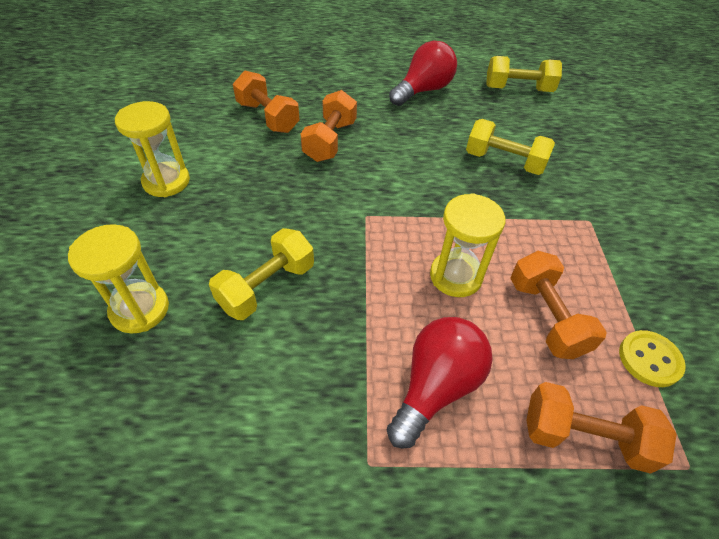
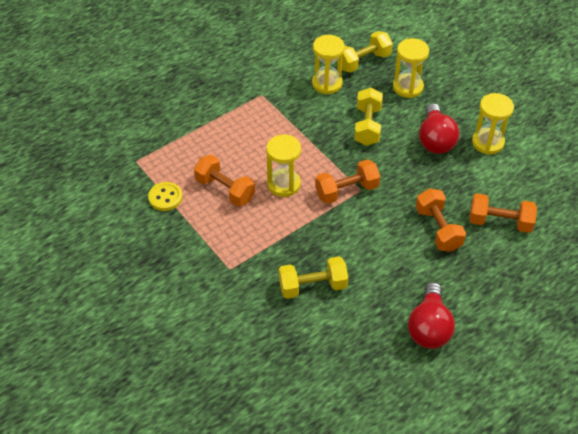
camera: 145 degrees right, 0 degrees up
(238, 405) = (327, 83): none -> yellow hourglass
(436, 386) = (256, 131): red light bulb -> red light bulb (435, 140)
(518, 89) = (357, 386): yellow dumbbell -> yellow dumbbell (363, 61)
(584, 436) = (183, 148): orange dumbbell -> orange dumbbell (346, 191)

